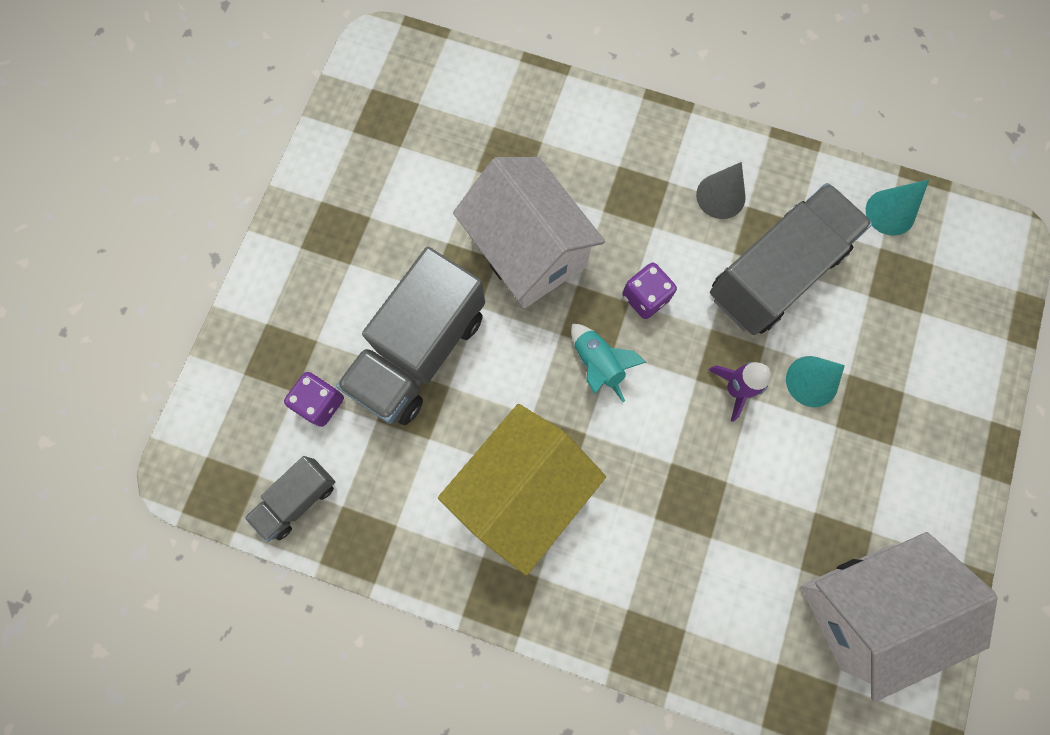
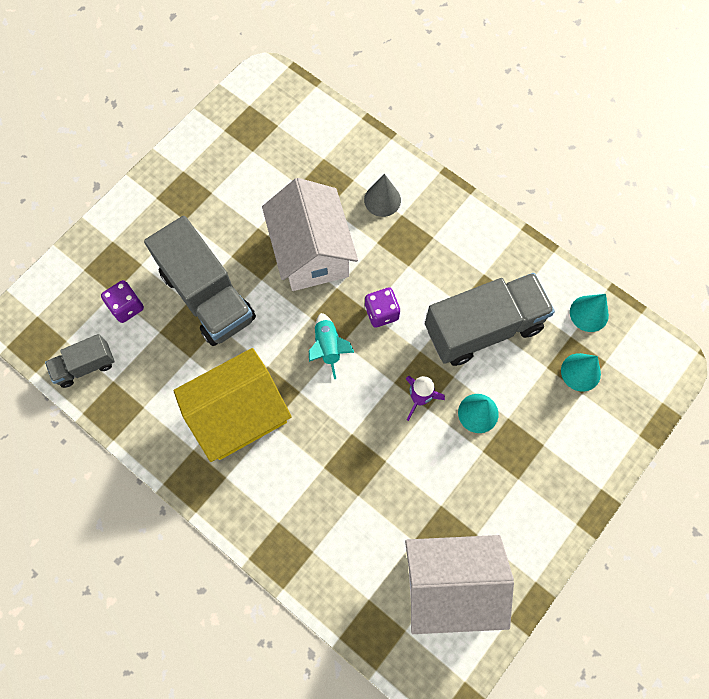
camera: 20 degrees right, 5 degrees down
(420, 352) = (208, 296): grey truck -> grey truck turned 90 degrees counterclockwise
(720, 196) = (466, 260): grey cone -> grey cone (382, 200)
(910, 287) = (580, 372): none -> turquoise cone

